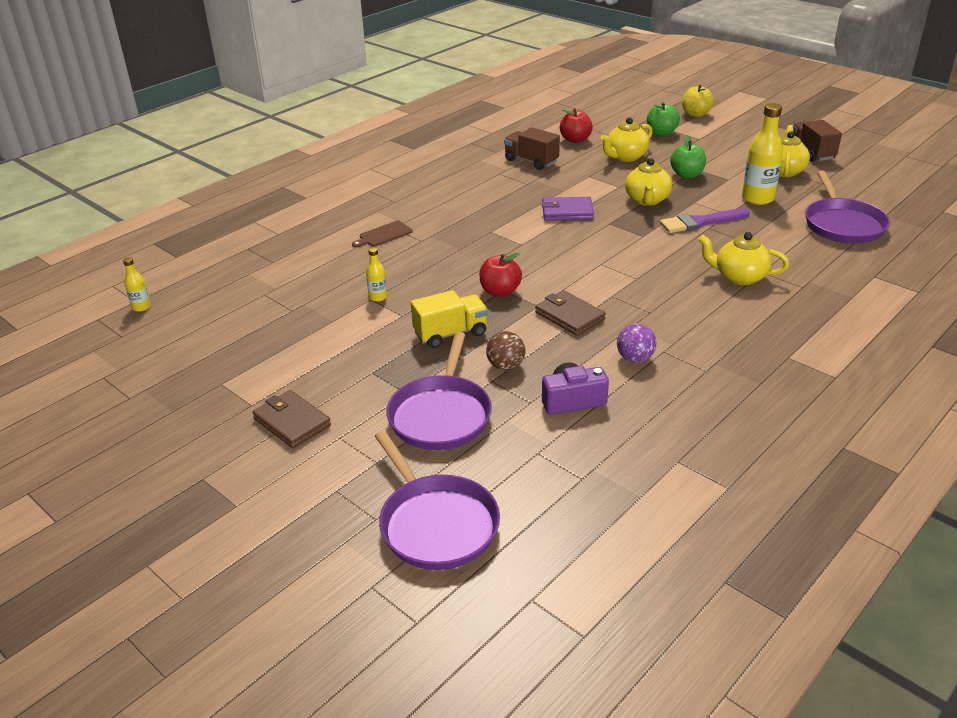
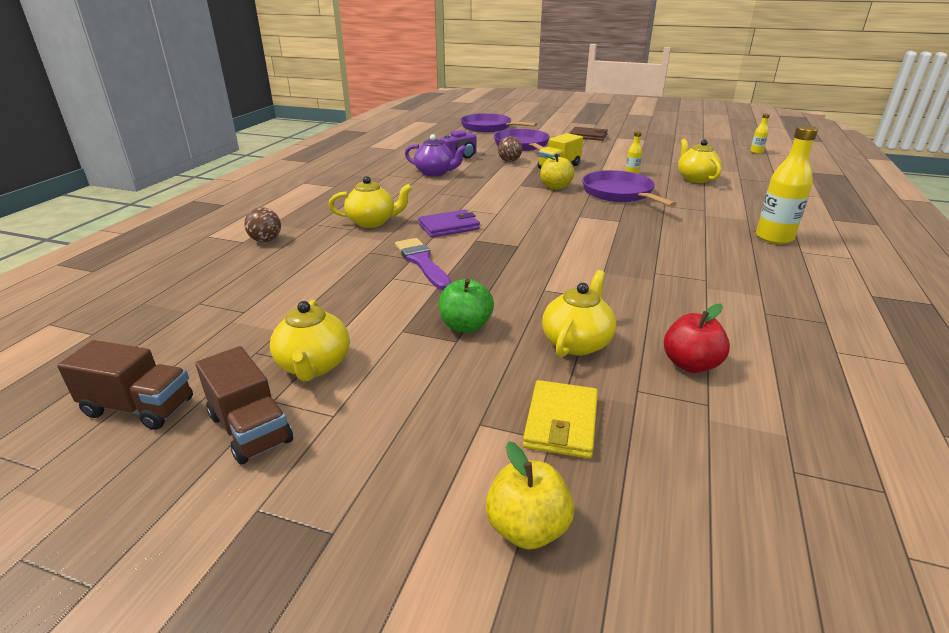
camera: 155 degrees right, 5 degrees down
(383, 235) = (701, 204): brown cutting board -> none
(500, 292) = (555, 187): red apple -> yellow apple
(531, 161) = (695, 305): brown truck -> brown truck (139, 408)
(567, 212) = (571, 249): purple wallet -> purple wallet (449, 227)
(569, 316) = (493, 183): brown wallet -> none
(635, 358) = (435, 173): purple ball -> purple teapot
(647, 200) = (496, 277): yellow teapot -> yellow teapot (695, 178)
(661, 133) = (561, 422): green apple -> yellow wallet
(700, 222) = (422, 262): purple brush -> purple brush turned 75 degrees counterclockwise
(757, 199) = (357, 305): yellow bottle -> yellow bottle (774, 238)
(842, 224) = (251, 288): purple pan -> purple pan (619, 193)
(850, 273) = (266, 240): none -> brown ball

